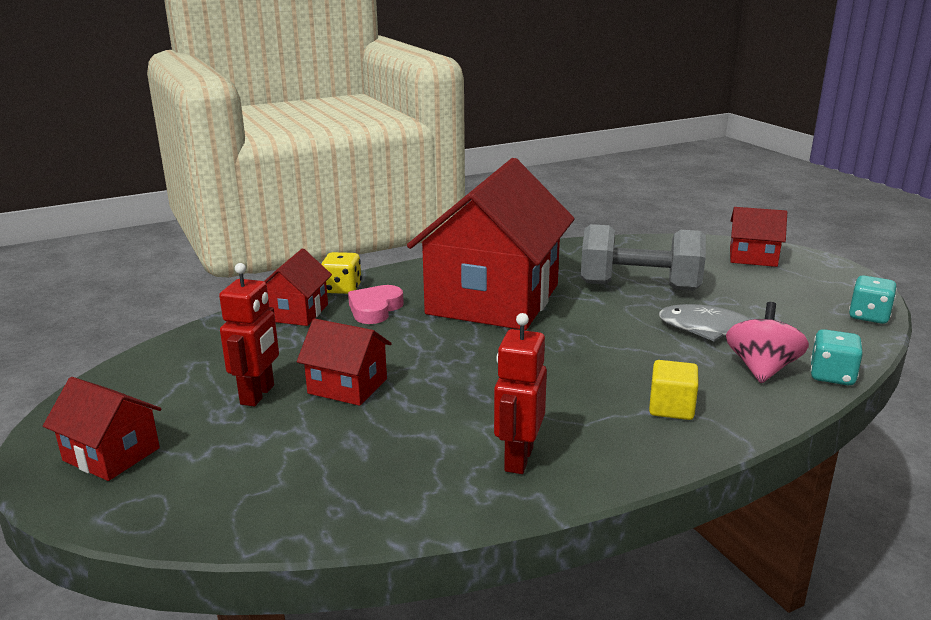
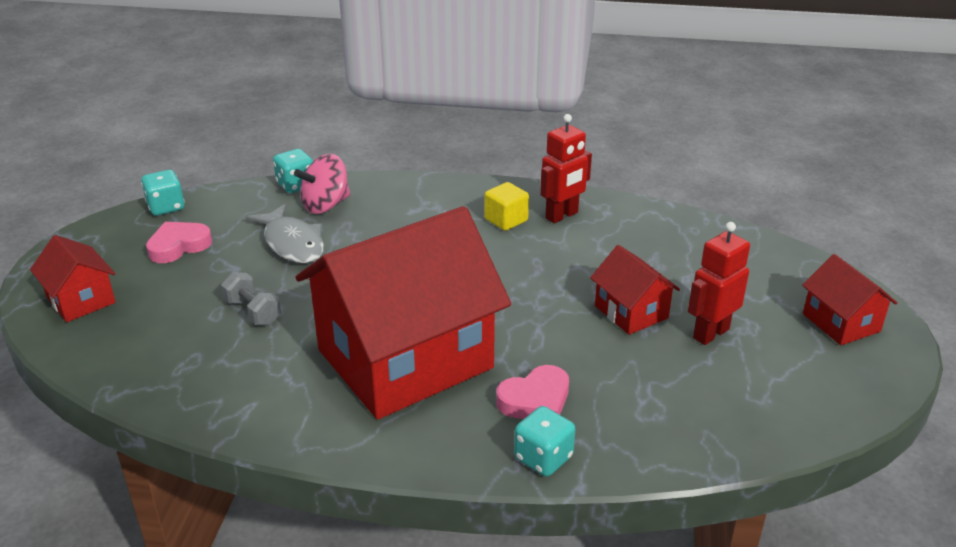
camera: 145 degrees left, 10 degrees up
(296, 312) = (623, 435): red house -> none
(342, 289) = (543, 458): yellow dice -> turquoise dice
(639, 286) = (253, 312): grey dumbbell -> grey dumbbell, size x0.48
(671, 408) = (428, 207): yellow cube -> yellow cube (506, 220)
(782, 299) = (178, 246): none -> pink heart

